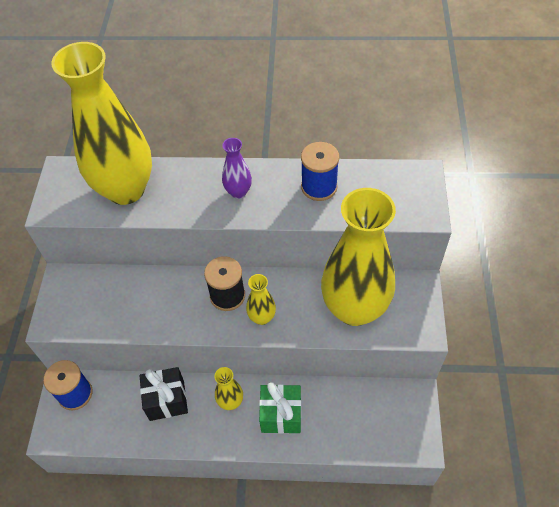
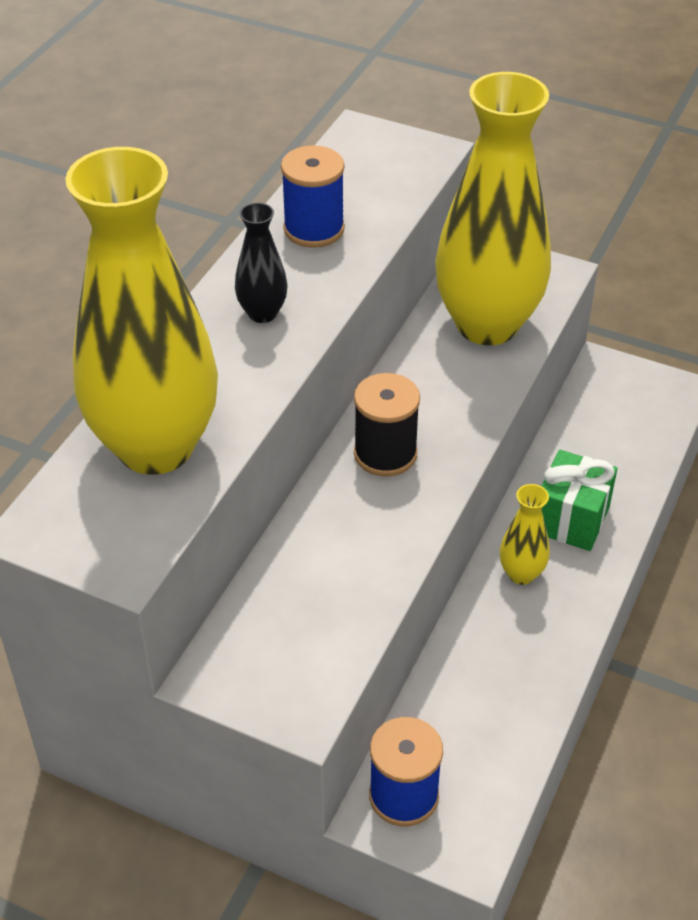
camera: 70 degrees left, 10 degrees down
(167, 400) = (480, 658): black gift -> none
(238, 192) = (262, 313): purple vase -> black vase
(262, 317) = (448, 425): yellow vase -> none

